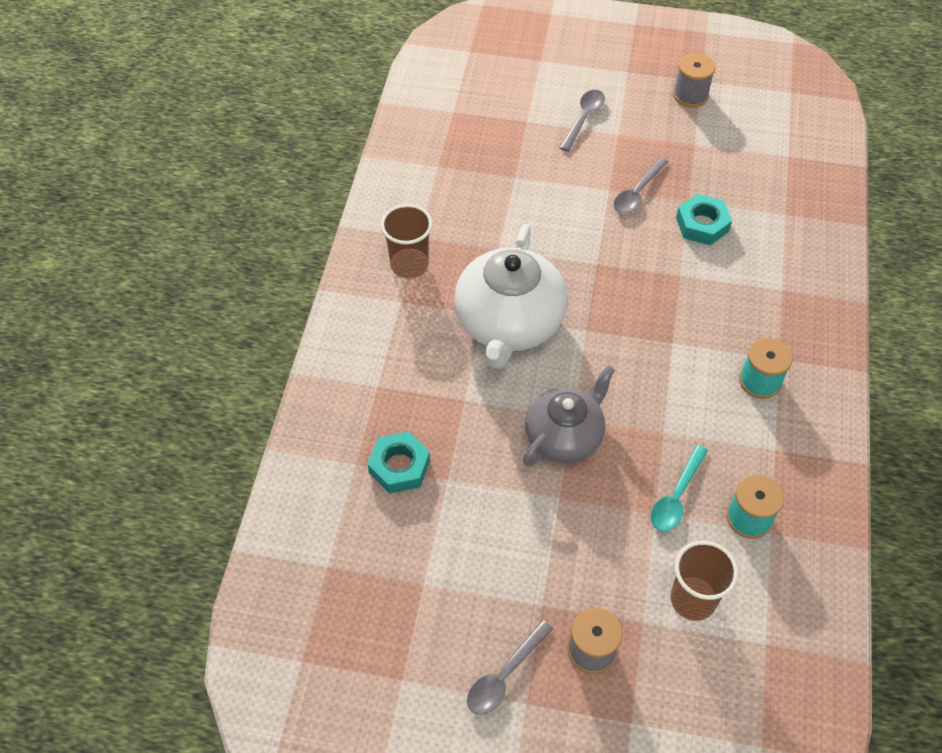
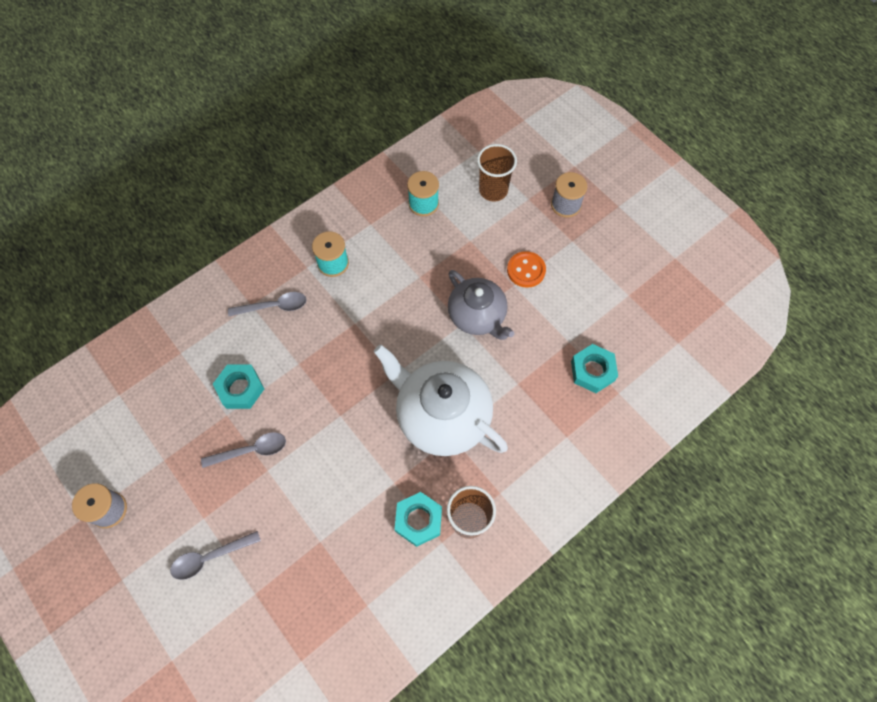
camera: 140 degrees left, 10 degrees up
(451, 238) = (418, 520): none -> turquoise nut
(504, 675) = (619, 224): grey spoon -> grey spoon (274, 306)
(509, 323) = (441, 416): white teapot -> white teapot turned 105 degrees counterclockwise
(561, 525) = (526, 270): none -> orange button
(565, 436) = (477, 316): grey teapot -> grey teapot turned 120 degrees counterclockwise
(676, 496) = (449, 240): turquoise spoon -> none

